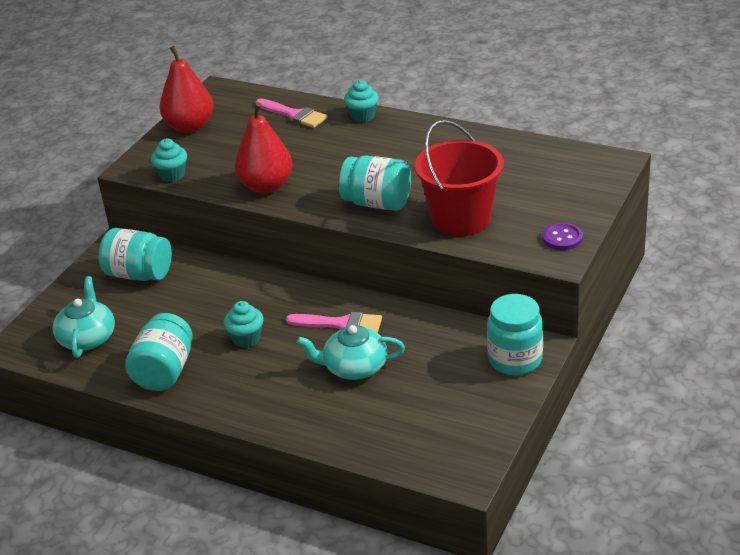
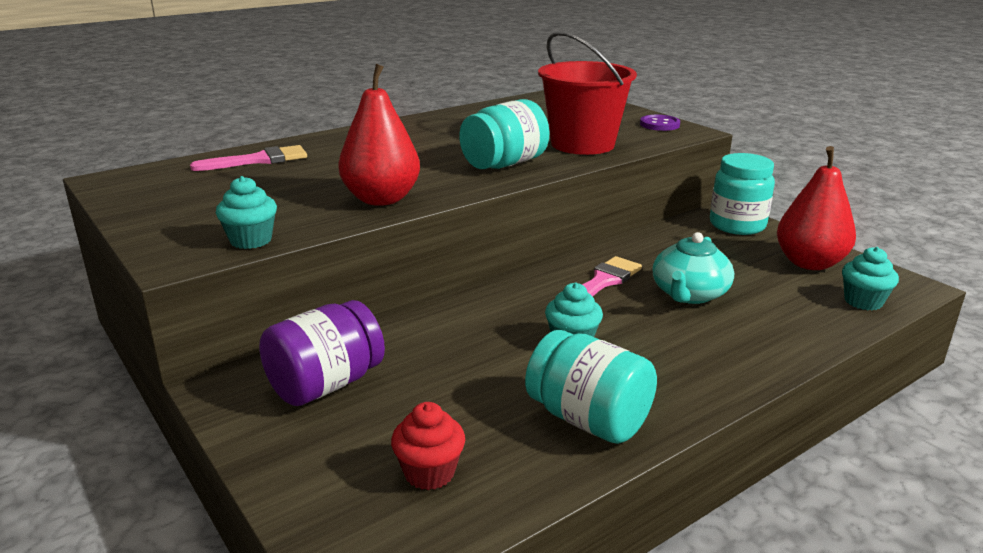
camera: 65 degrees left, 10 degrees down
(87, 338) = (429, 473): turquoise teapot -> red cupcake
(139, 274) = (325, 385): turquoise jar -> purple jar
(190, 127) = (156, 209): red pear -> red pear (809, 263)
(362, 116) = (328, 138): turquoise cupcake -> turquoise cupcake (863, 301)

